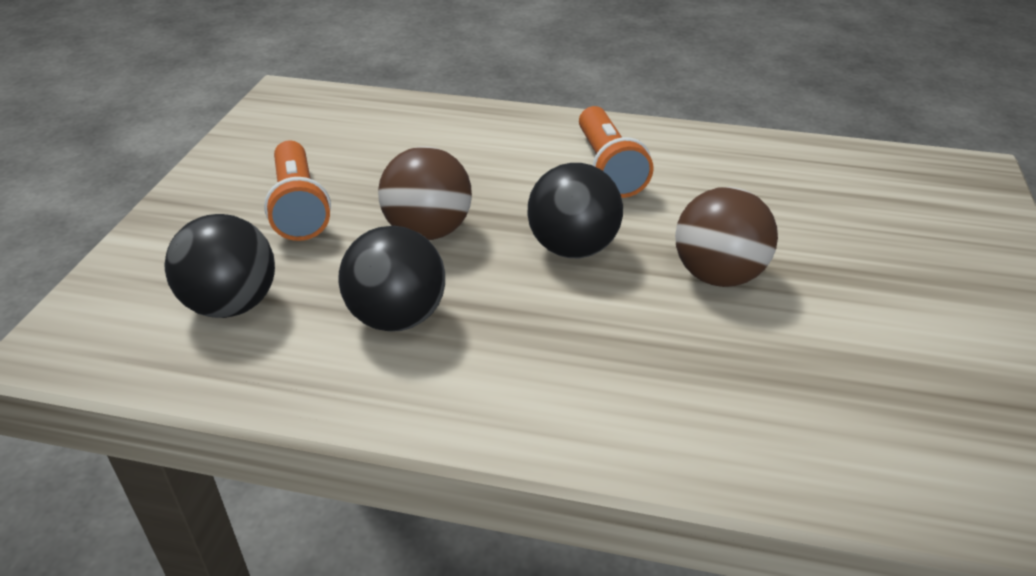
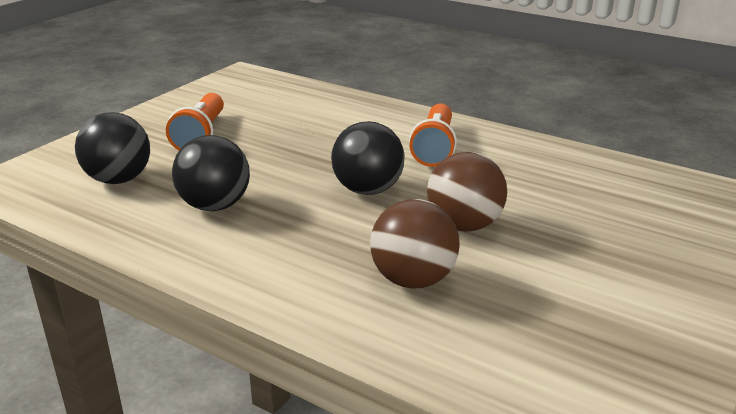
camera: 20 degrees right, 10 degrees down
(428, 231) = (274, 163): brown ball -> brown ball (413, 280)

